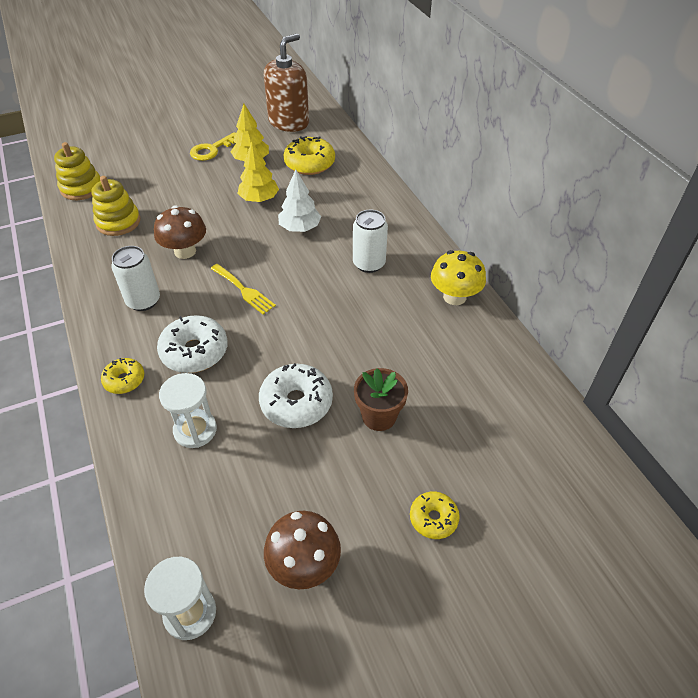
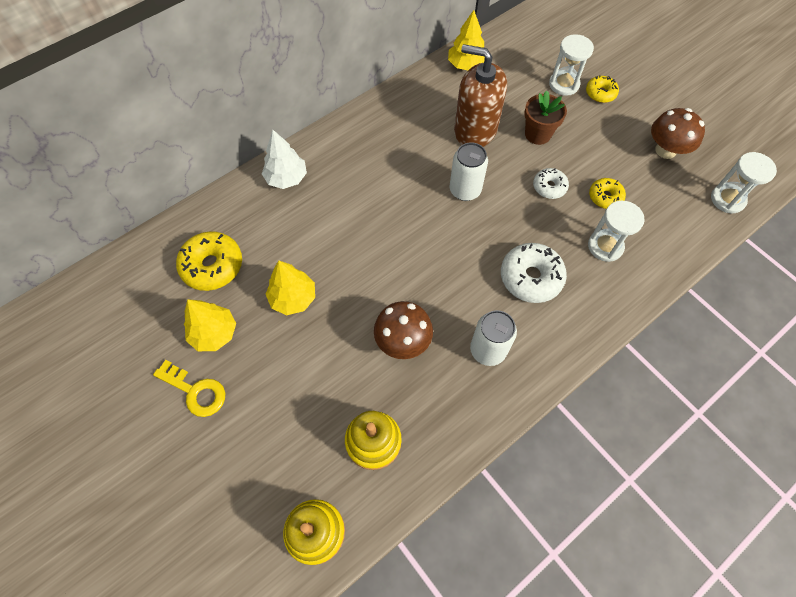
camera: 105 degrees left, 15 degrees up
(124, 380) = (585, 321): yellow donut -> yellow donut (605, 197)
(244, 290) = (442, 264): yellow fork -> none
(289, 122) = (116, 317): brown soap dispenser -> brown soap dispenser (475, 130)
(296, 403) = (549, 187): white donut -> white donut, size x0.59
(300, 228) = (334, 243): white tree -> white tree (286, 178)
(369, 264) = (373, 173): white can -> white can (465, 190)
(454, 297) = (396, 107): yellow mushroom -> none
(460, 476) = (564, 84): none -> white hourglass
(514, 375) = (466, 65): none -> yellow tree

